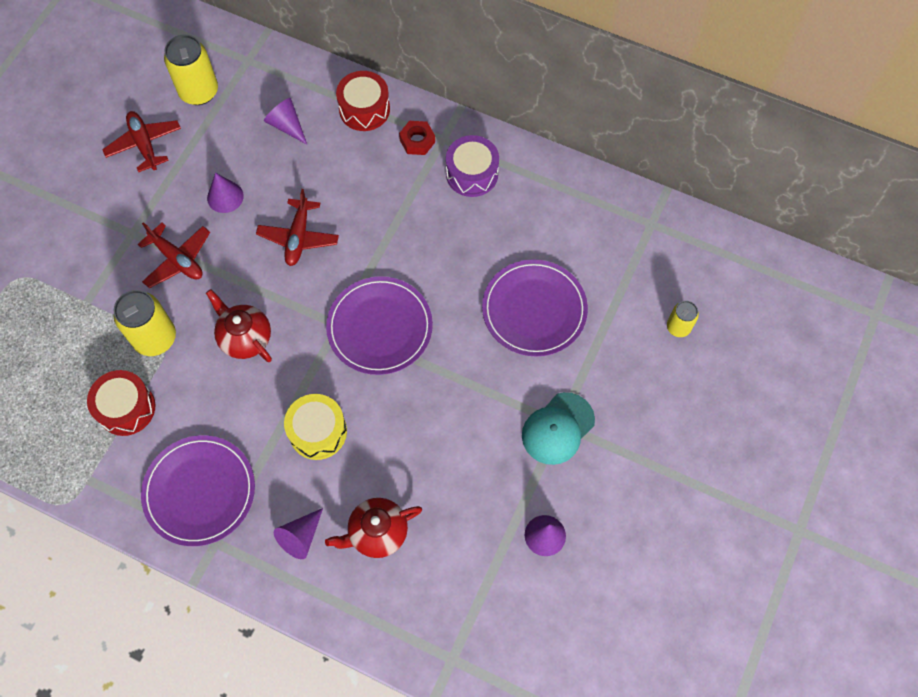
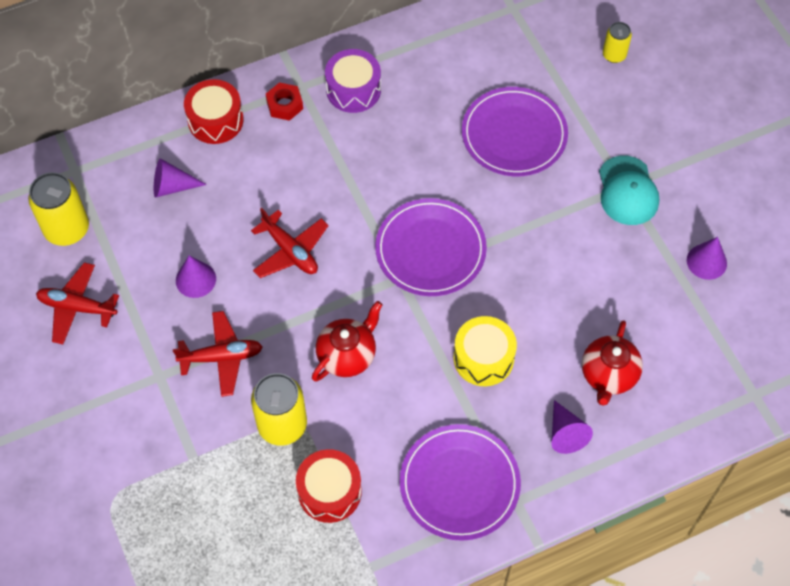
camera: 50 degrees left, 5 degrees down
(245, 338) = (347, 355): red teapot -> red teapot turned 135 degrees clockwise

